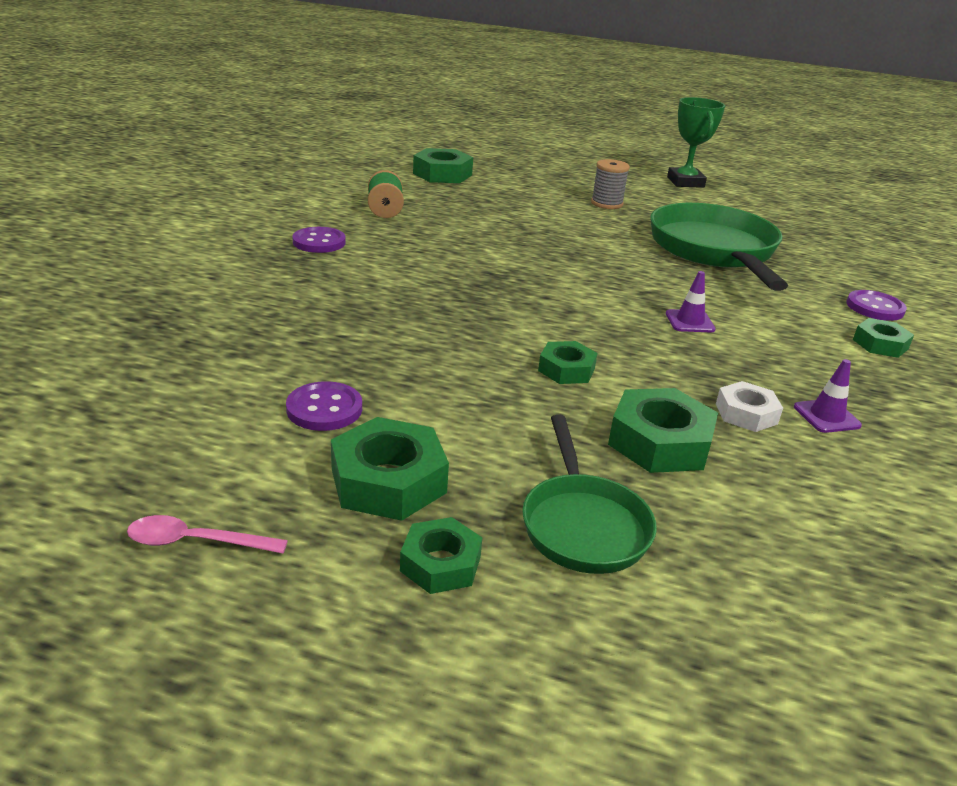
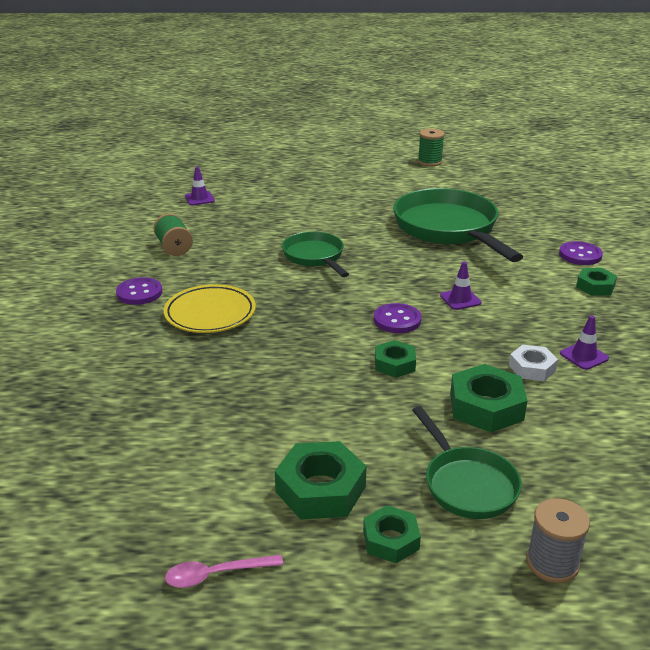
camera: 15 degrees left, 0 degrees up
(324, 409) = (240, 444): purple button -> purple button (397, 320)
(381, 276) = (210, 314): none -> yellow plate
(442, 174) = (199, 198): green nut -> purple traffic cone
(536, 247) = (315, 257): none -> green pan
(606, 204) = (347, 200): grey spool -> grey spool (552, 563)
(685, 182) = (397, 165): green trophy -> none
(726, 186) = (429, 162): none -> green spool

